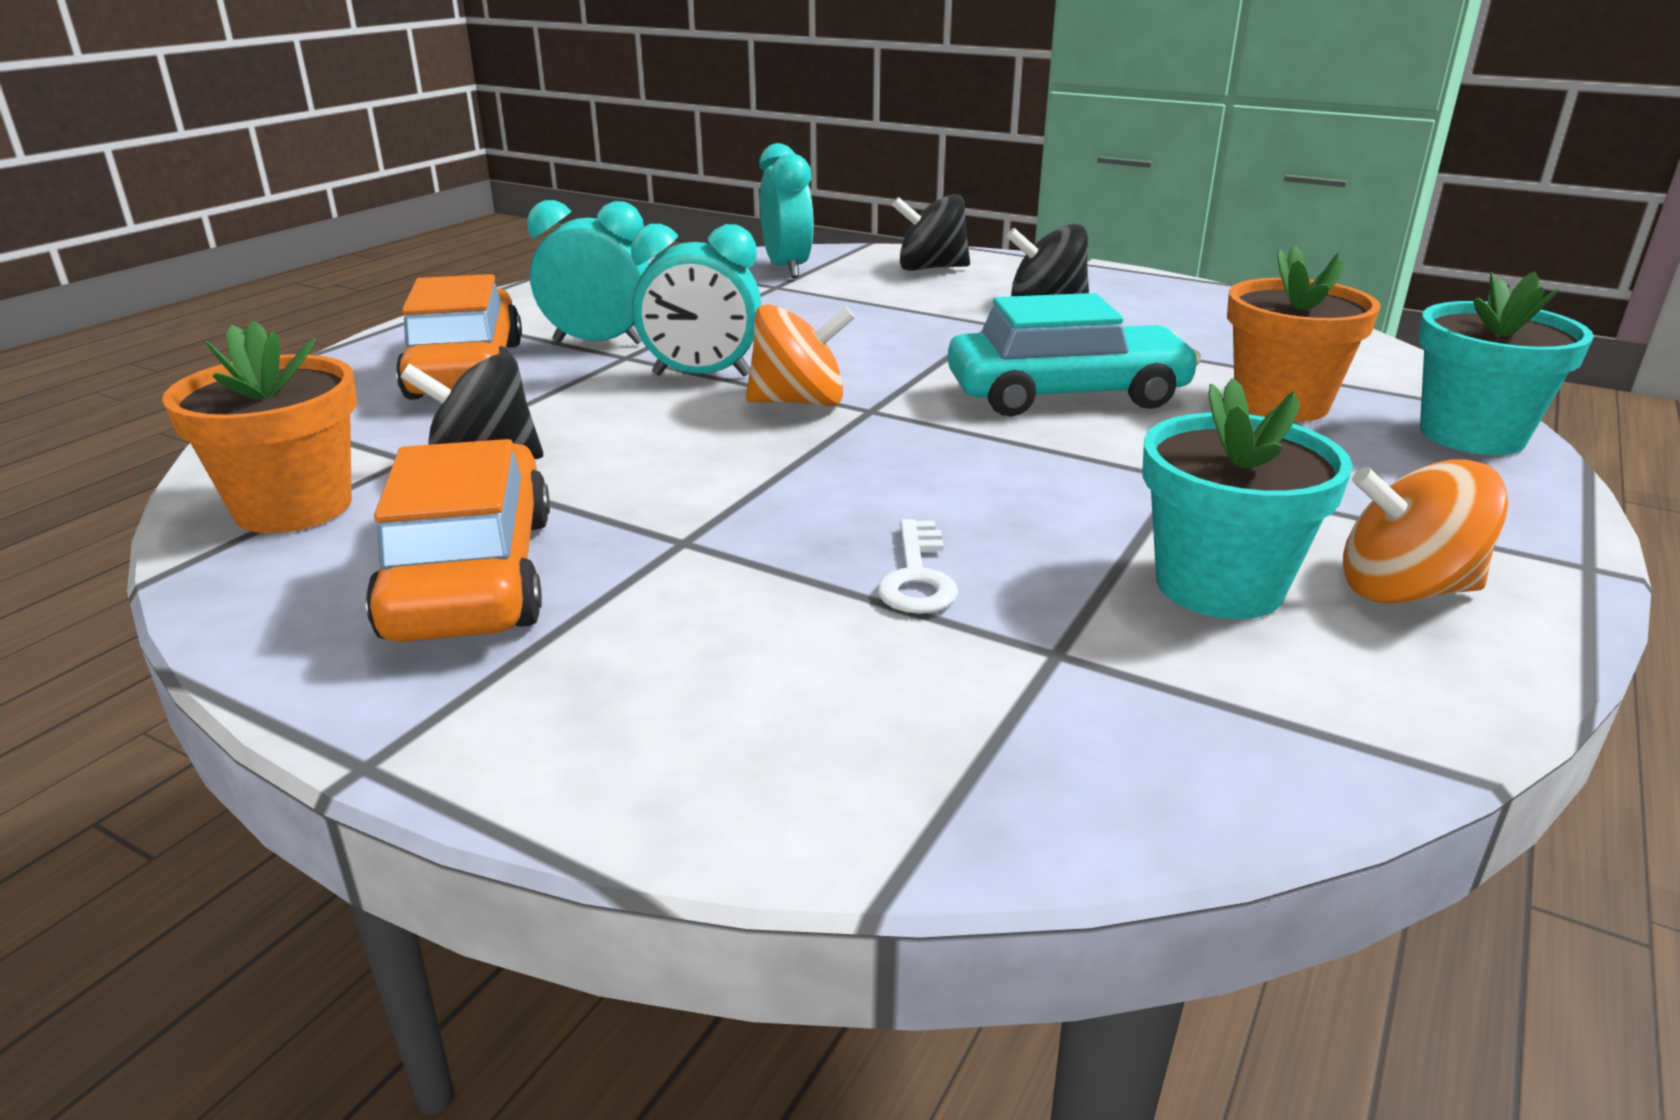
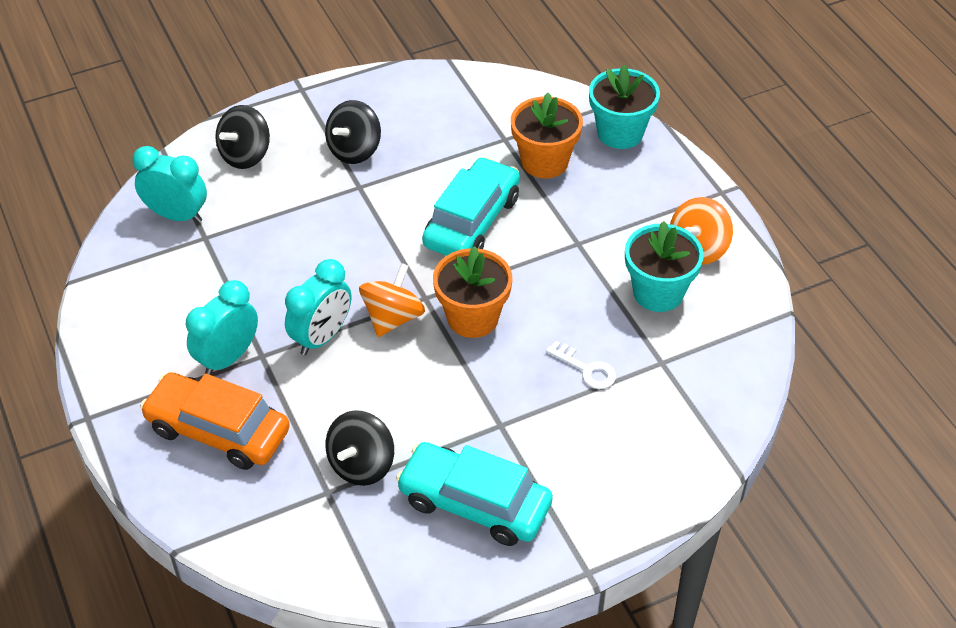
camera: 55 degrees left, 20 degrees up
(293, 507) = (351, 549): orange flower pot -> orange flower pot (472, 318)
(472, 575) = (474, 503): orange car -> turquoise car

